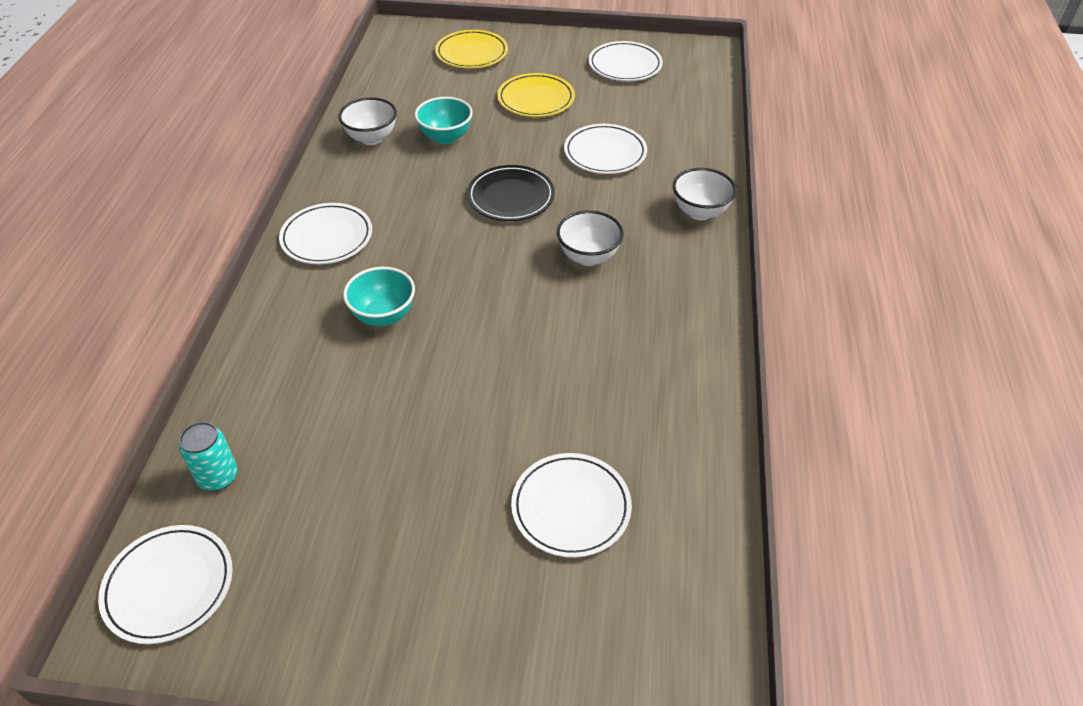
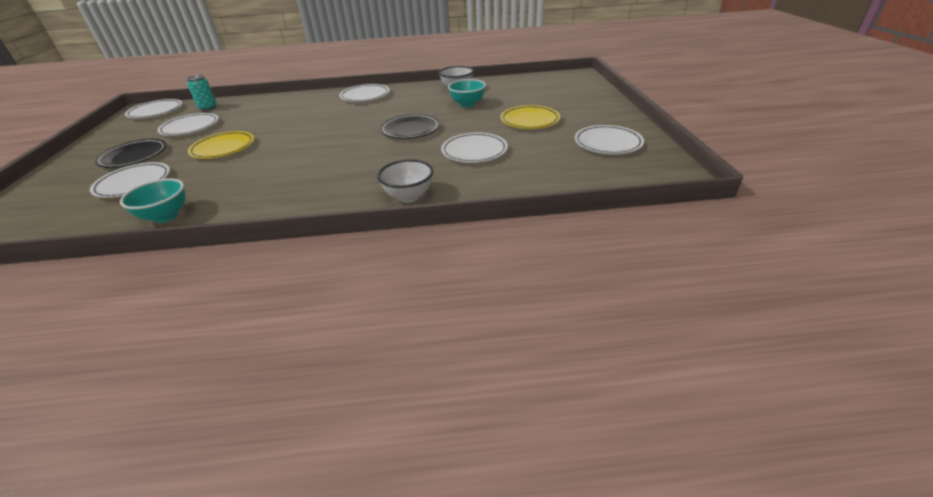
camera: 80 degrees right, 10 degrees down
(334, 483) = (190, 127): none -> white plate
(383, 316) = (302, 117): turquoise bowl -> turquoise bowl (166, 216)
(448, 545) = (134, 156): none -> black plate
(471, 53) = (571, 95): yellow plate -> yellow plate (223, 148)
(588, 257) = (350, 161): white bowl -> none

